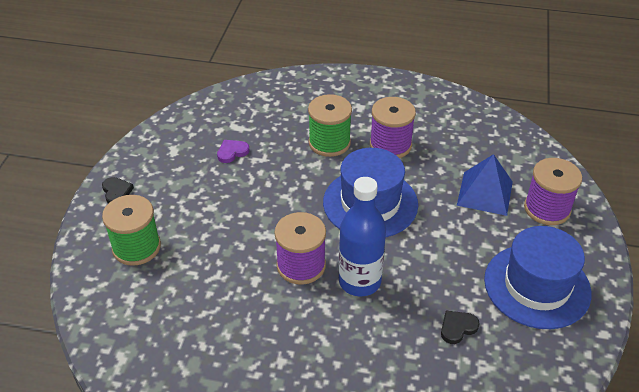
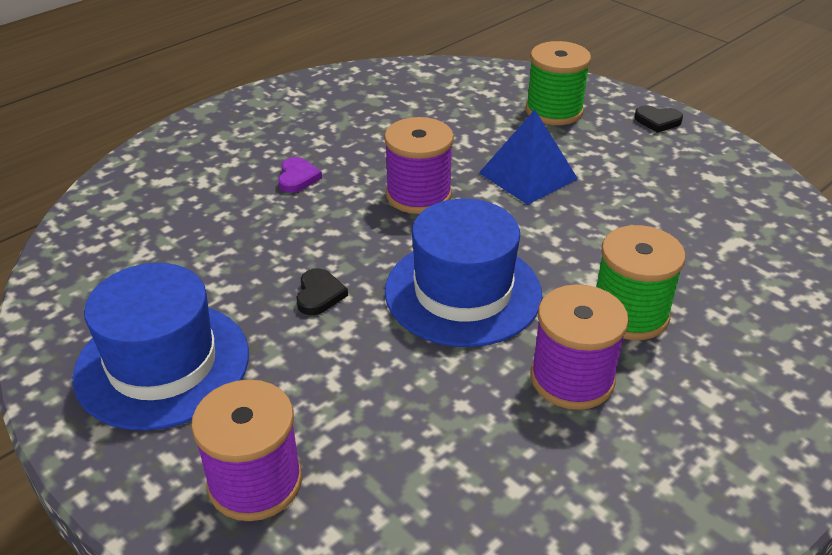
camera: 125 degrees right, 5 degrees down
(232, 152) = (674, 218): purple heart -> purple heart (297, 178)
(359, 281) = (349, 224): blue bottle -> none
(457, 328) = (205, 261): black heart -> black heart (319, 295)
(485, 193) = (364, 425): blue pyramid -> blue pyramid (527, 176)

